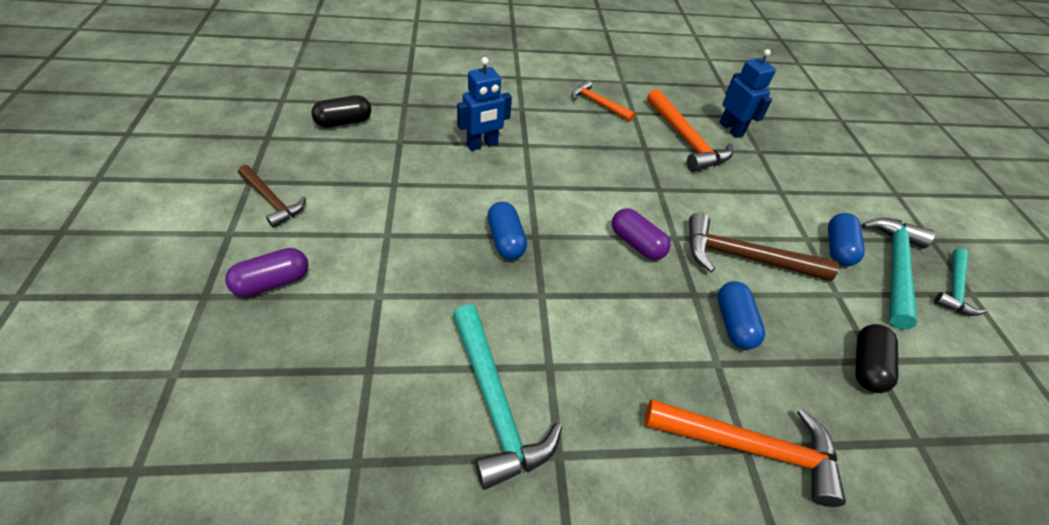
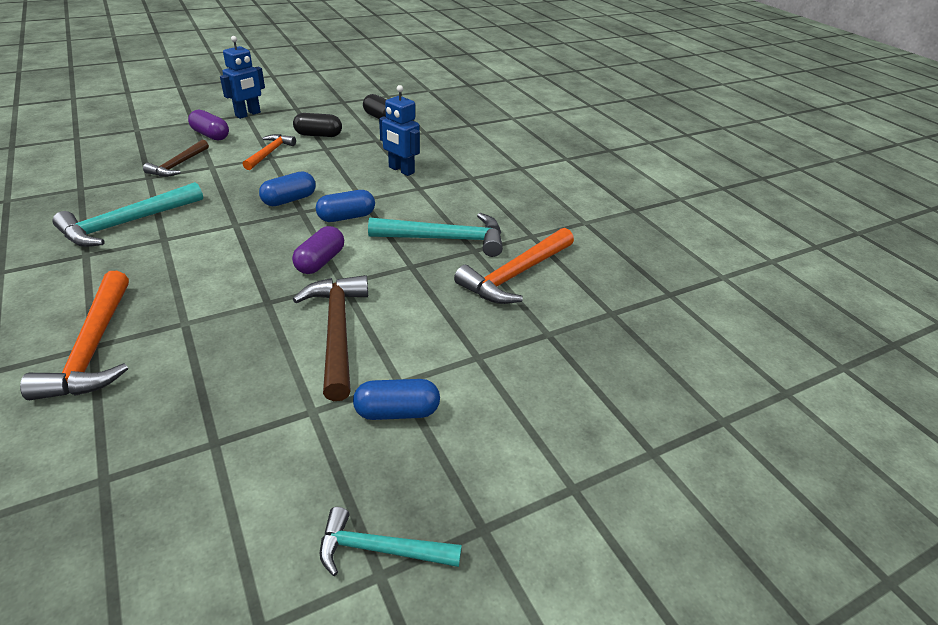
camera: 70 degrees right, 10 degrees down
(272, 201) = (282, 118): brown hammer -> brown hammer (178, 165)
(598, 104) = (524, 213): orange hammer -> orange hammer (269, 153)
(731, 129) = (573, 307): blue robot -> blue robot (248, 114)
(733, 323) = (237, 330): blue capsule -> blue capsule (346, 217)
(866, 366) = (204, 435): black capsule -> black capsule (318, 135)
(894, 268) = (389, 473): turquoise hammer -> turquoise hammer (445, 239)

